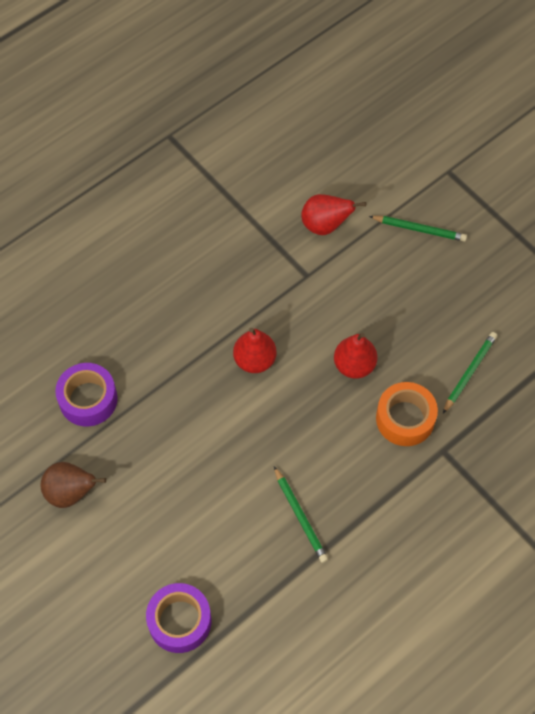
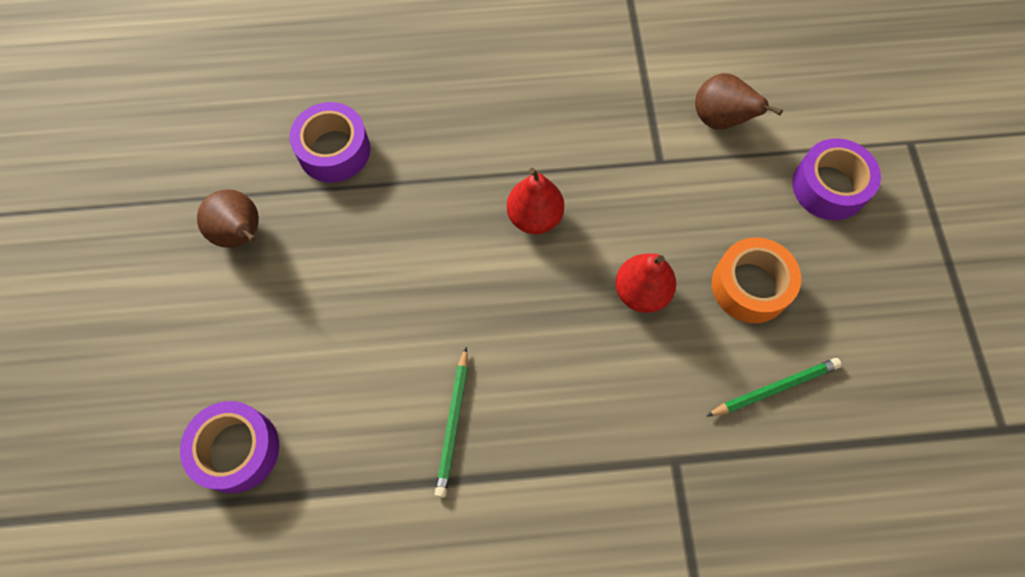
camera: 35 degrees right, 5 degrees up
(325, 225) = (720, 120): red pear -> brown pear
(405, 419) = (656, 392): orange tape -> orange tape (750, 286)
(419, 229) = (829, 187): green pencil -> purple tape

